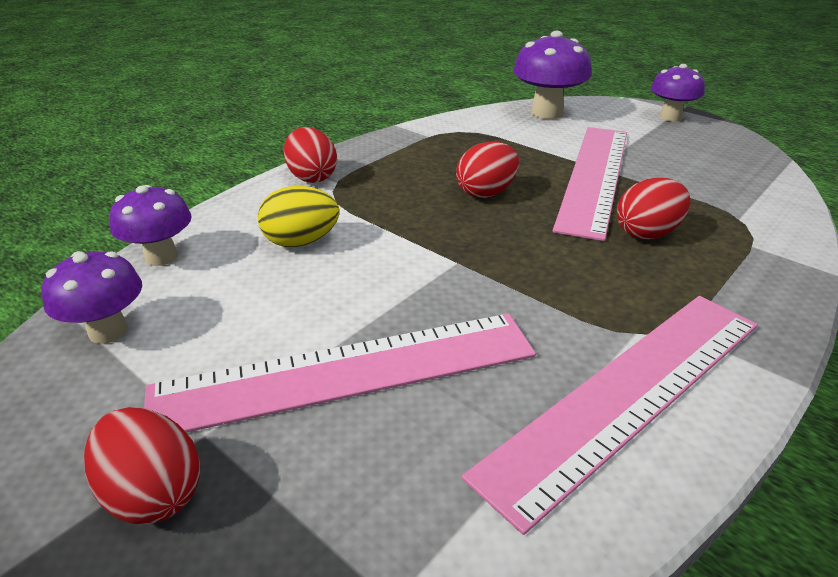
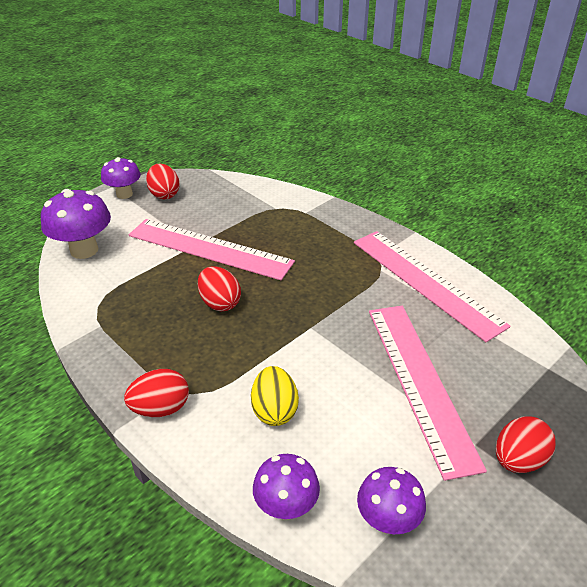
camera: 85 degrees left, 5 degrees up
(647, 233) = (287, 244): red egg -> red egg (164, 194)

